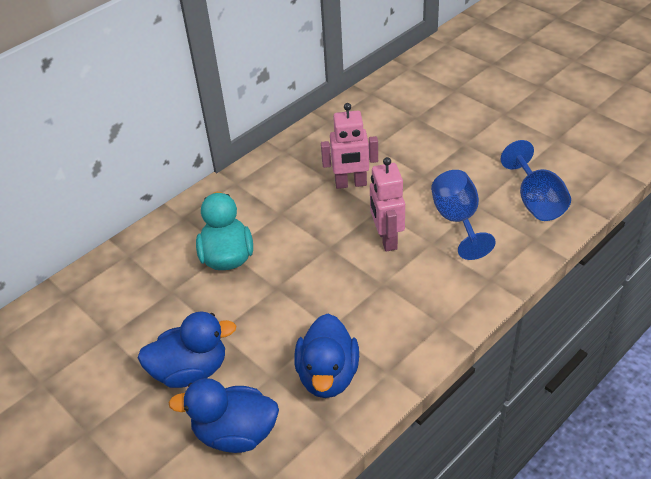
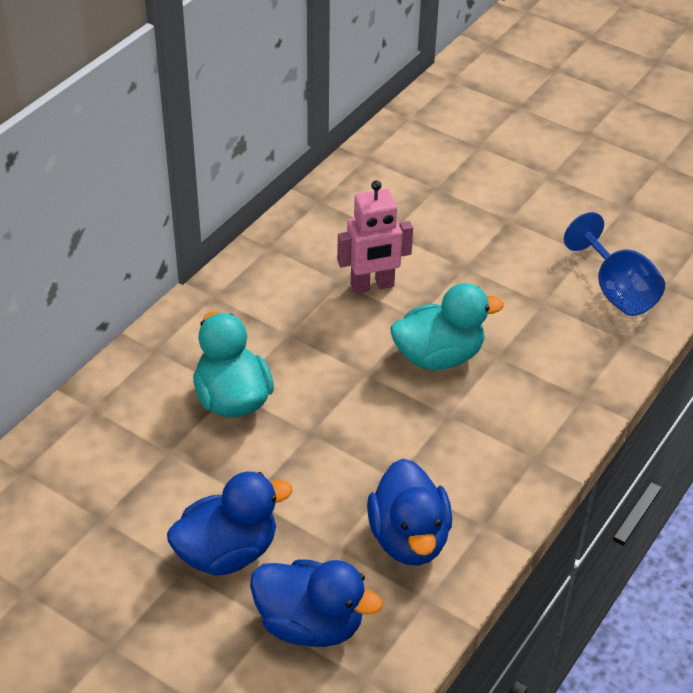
camera: 15 degrees left, 0 degrees up
(235, 433) = (310, 624): blue duck -> blue duck turned 150 degrees counterclockwise
(386, 239) = (438, 356): pink robot -> turquoise duck
(457, 220) = (524, 324): blue goblet -> none

